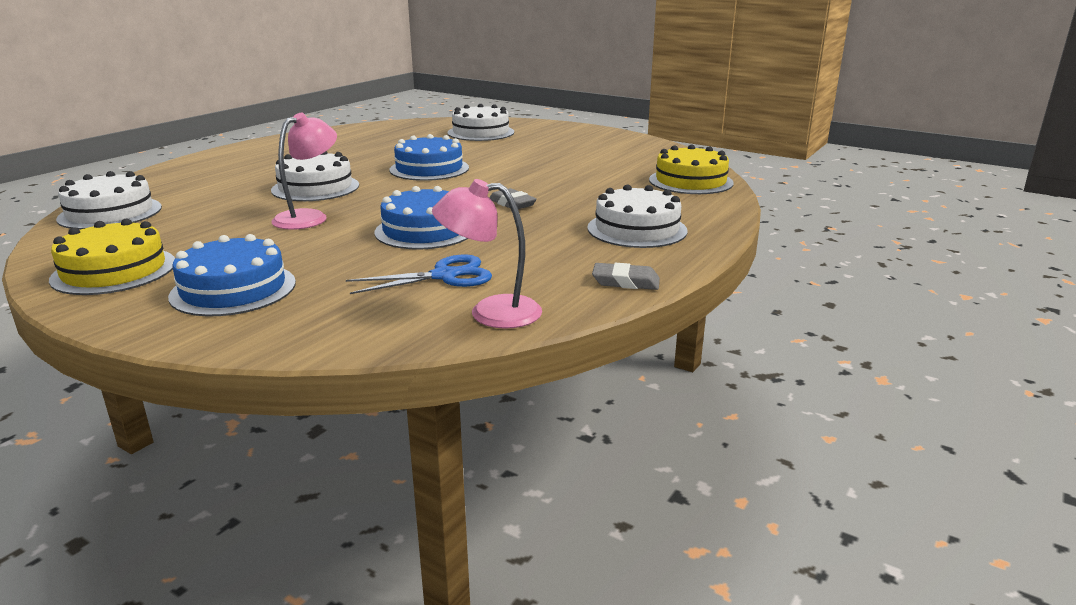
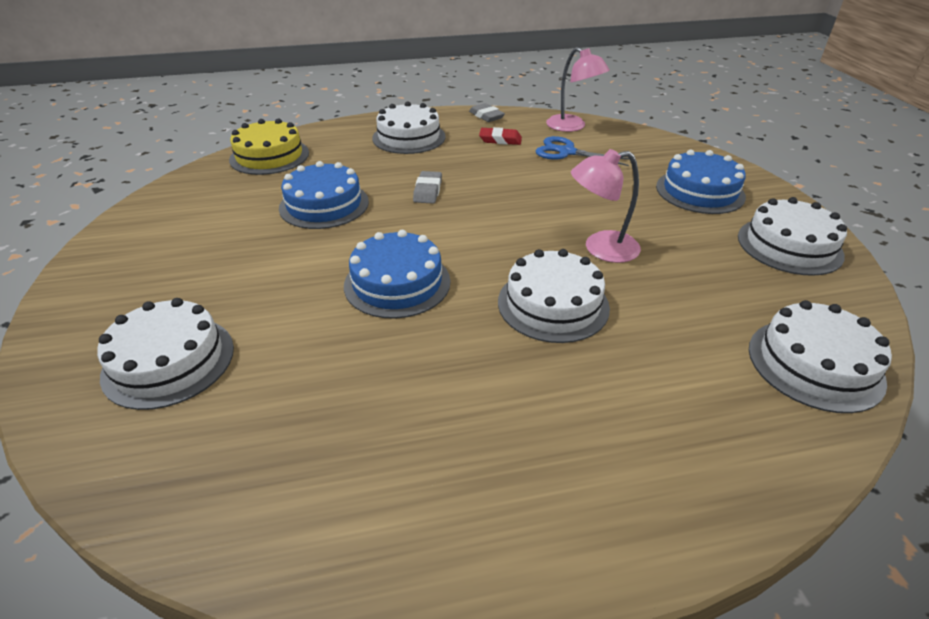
camera: 135 degrees left, 15 degrees up
(114, 271) = (789, 245): yellow cake -> white cake
(425, 230) = (530, 191): blue cake -> blue cake (324, 205)
(544, 261) = (500, 140): none -> red eraser

